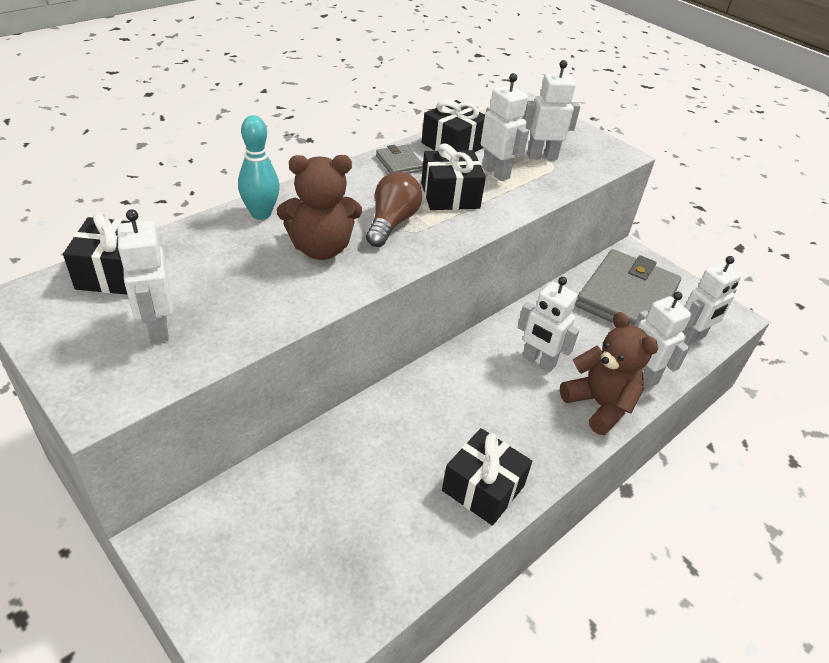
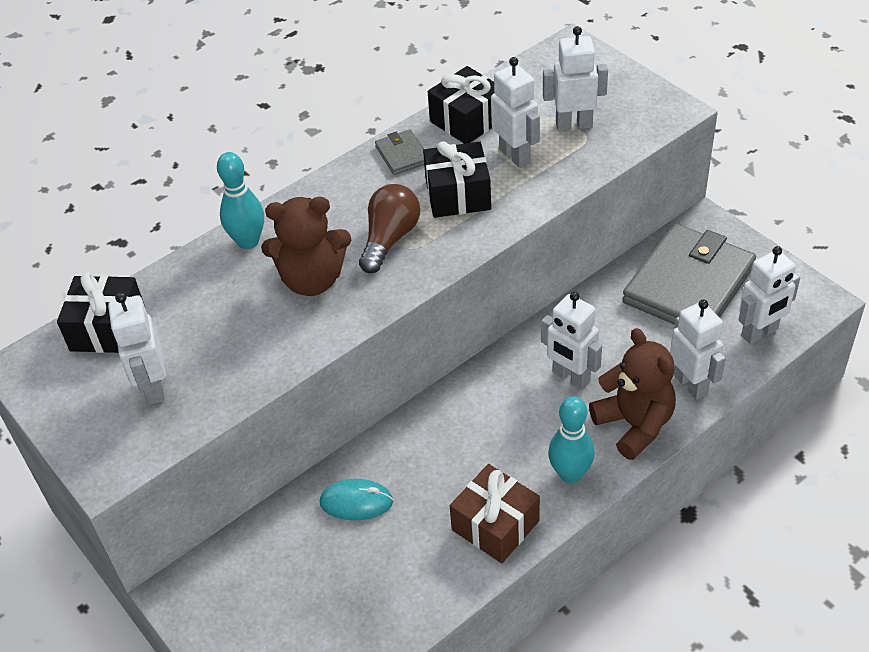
camera: 10 degrees right, 5 degrees up
(348, 459) = (356, 502): none -> turquoise mouse
(483, 488) = (495, 525): black gift -> brown gift
(548, 444) = (570, 474): none -> turquoise bowling pin

